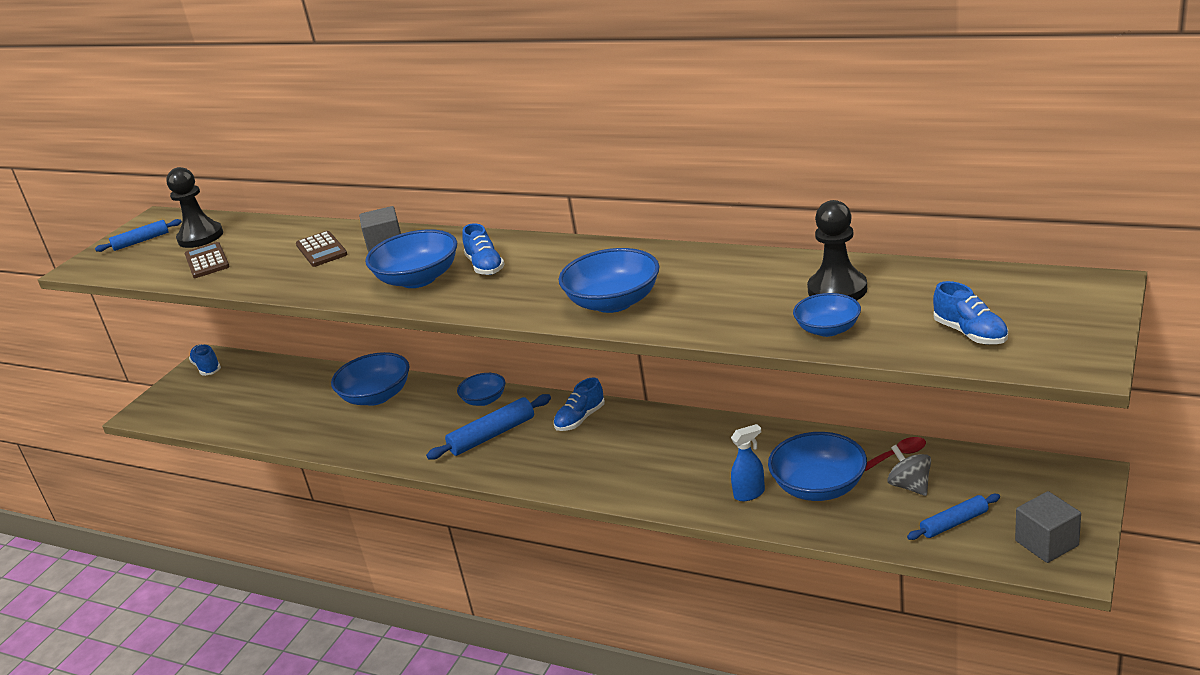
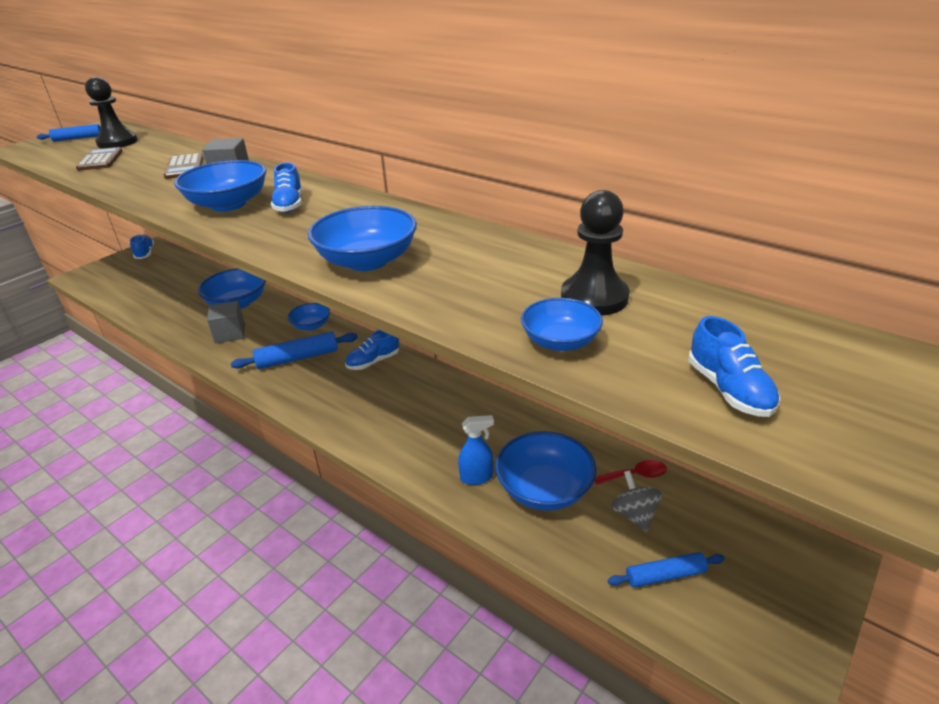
camera: 10 degrees right, 5 degrees up
(1046, 543) = (762, 636): grey cube -> grey cube (230, 333)

